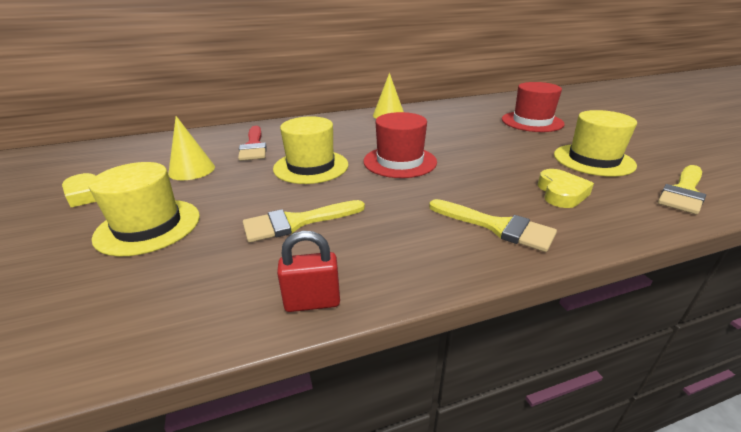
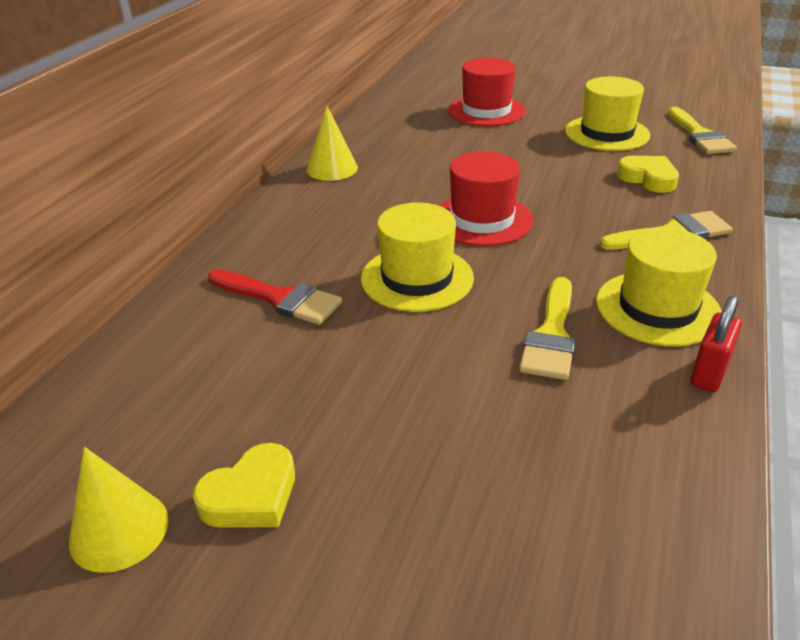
camera: 50 degrees left, 5 degrees up
(148, 226) = (440, 452): yellow hat -> yellow hat (657, 308)
(192, 170) = (292, 375): yellow cone -> yellow cone (119, 530)

